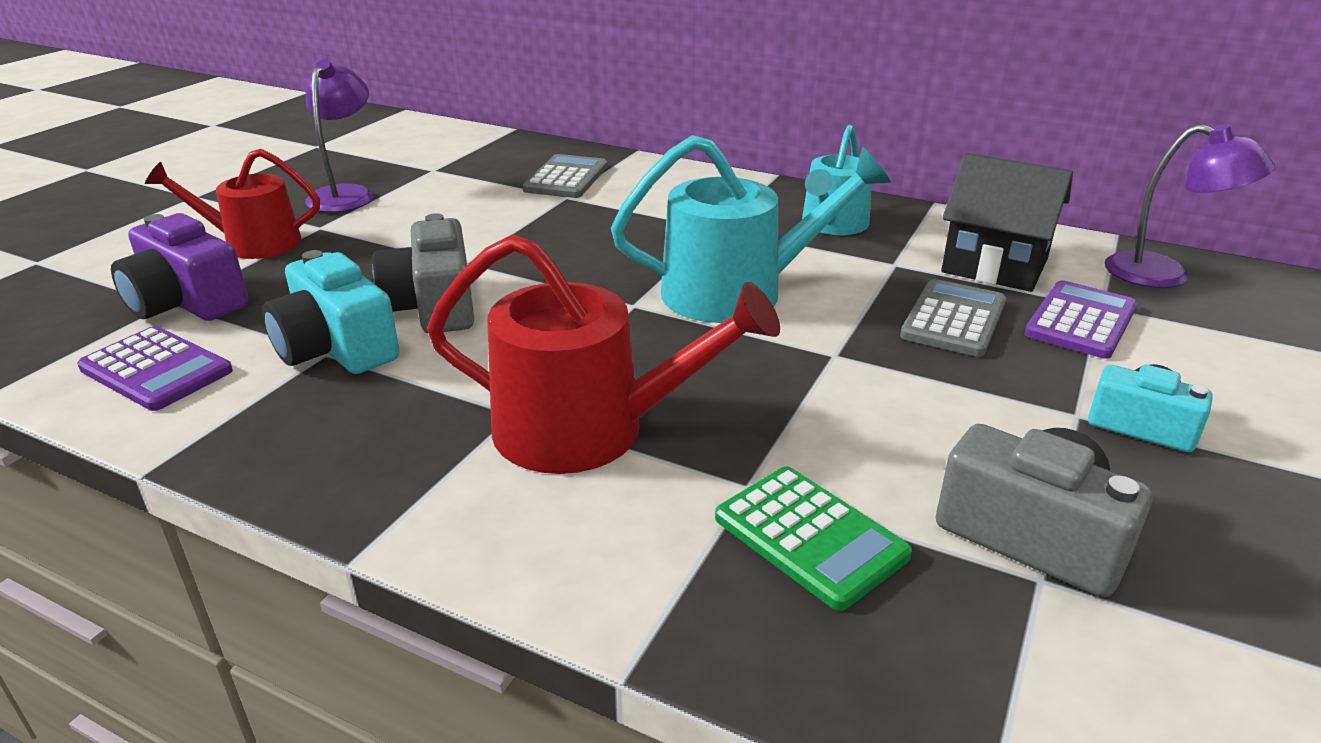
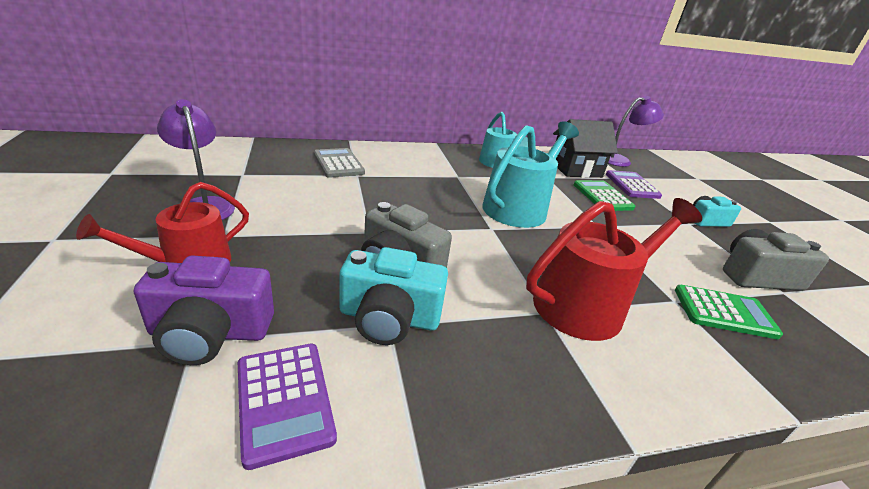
camera: 45 degrees left, 0 degrees up
(156, 370) = (284, 400): purple calculator -> purple calculator turned 75 degrees clockwise
(953, 319) = (602, 196): grey calculator -> green calculator

